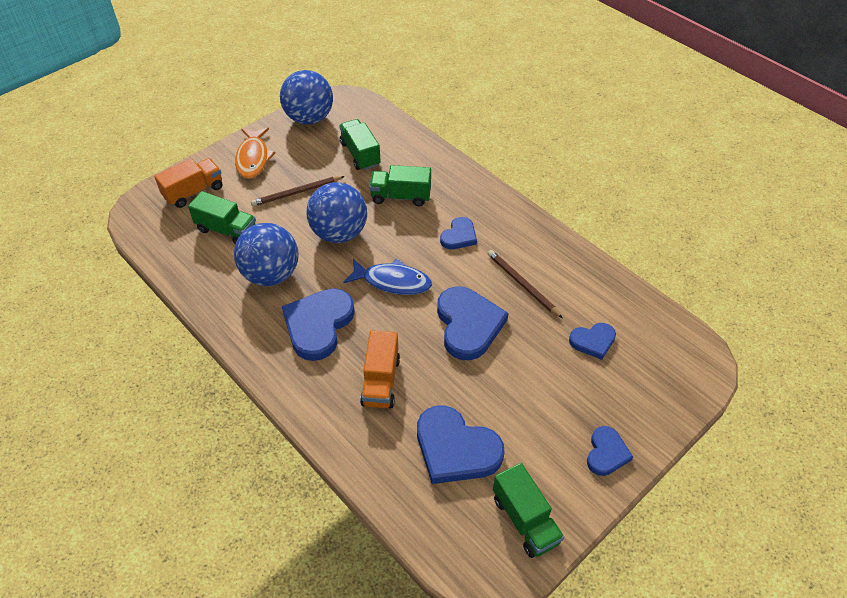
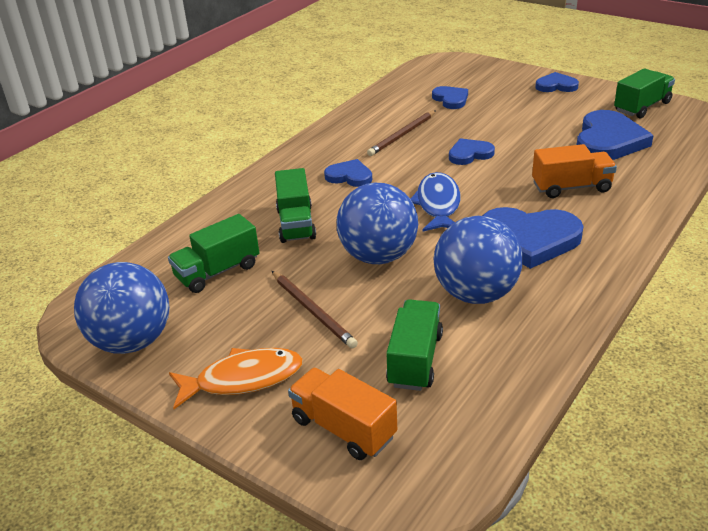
camera: 100 degrees left, 15 degrees down
(468, 325) = (469, 154): blue heart -> blue heart, size x0.56

